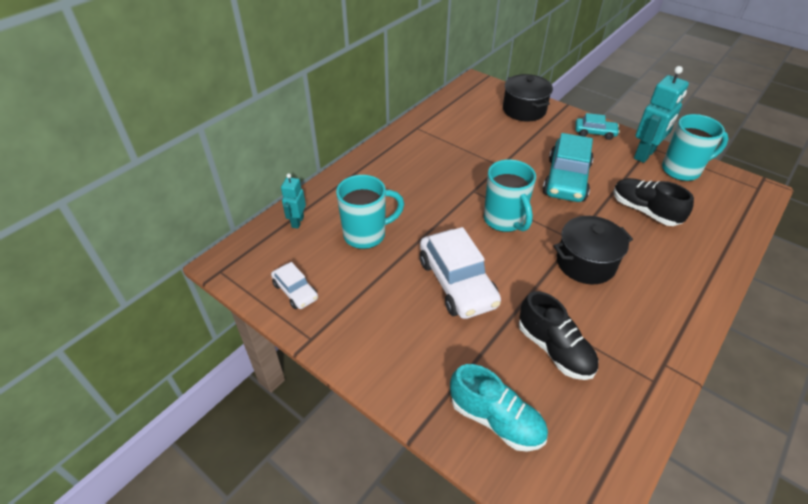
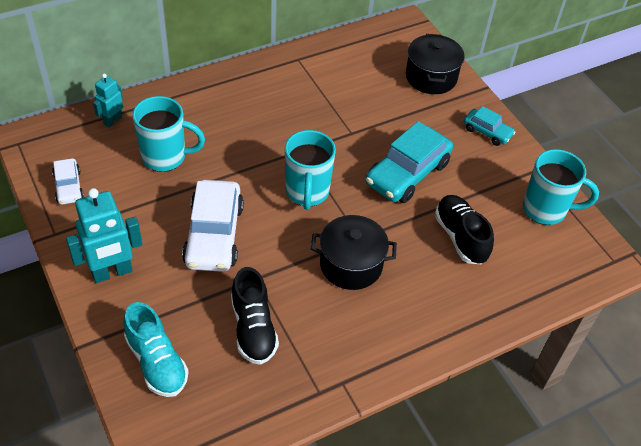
camera: 20 degrees right, 5 degrees up
(645, 154) = (520, 177): turquoise robot -> turquoise robot (112, 272)

